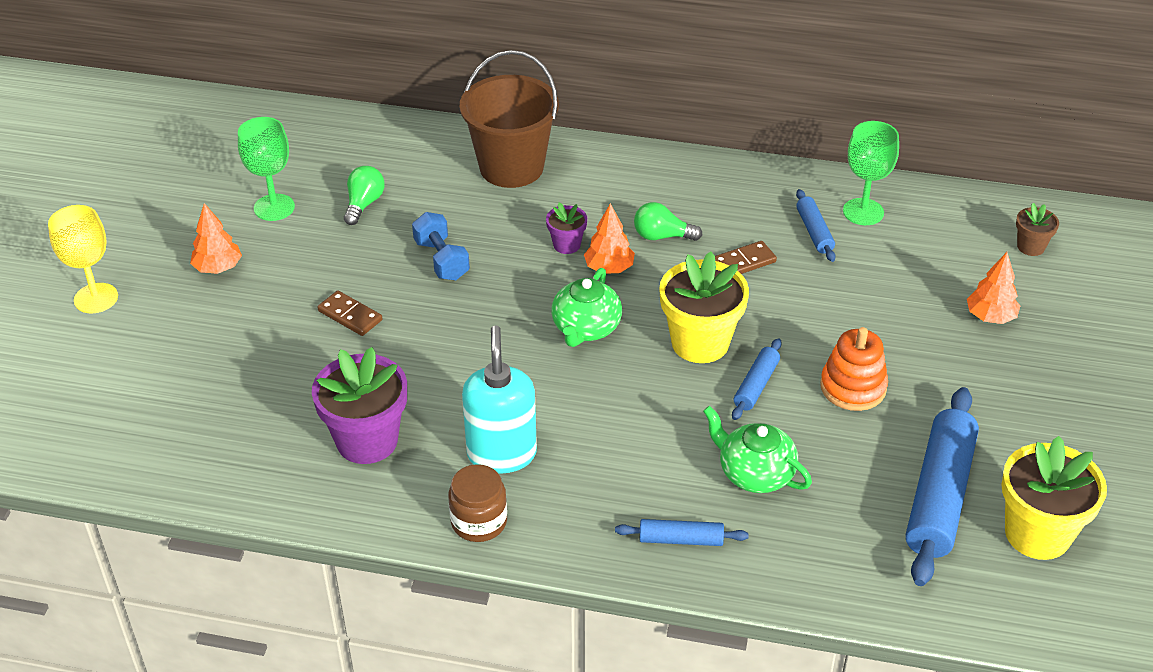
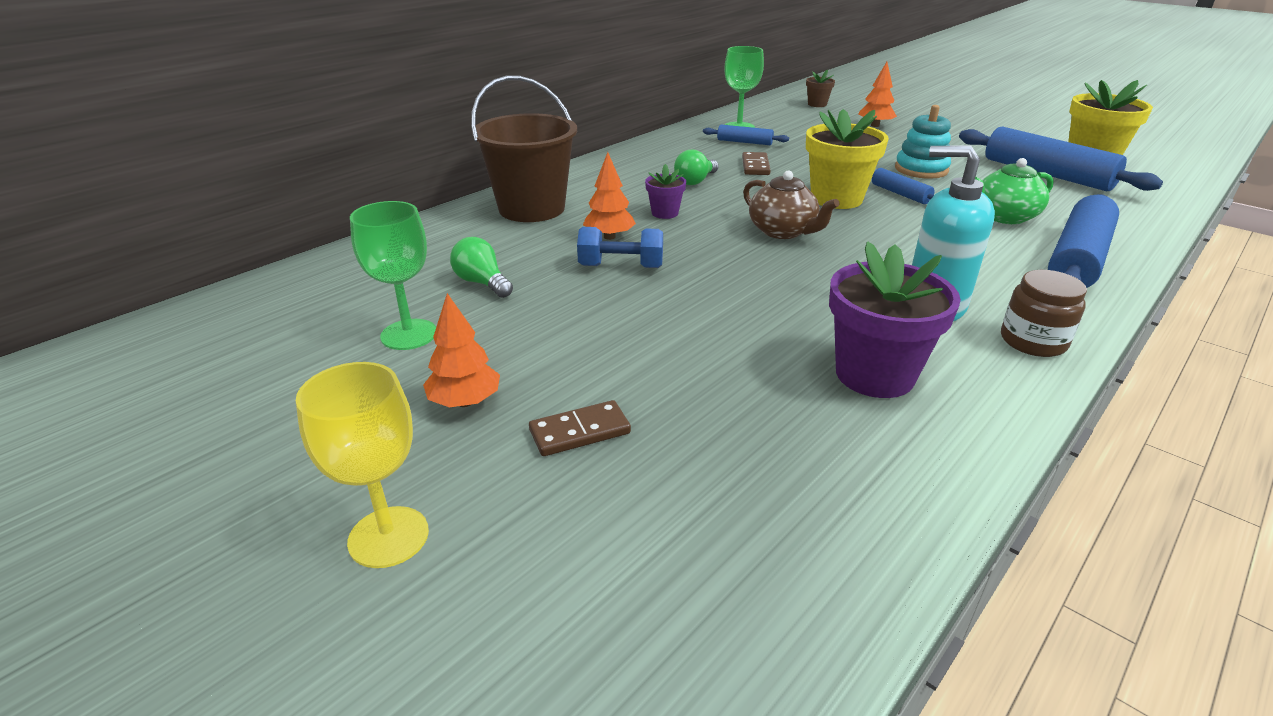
camera: 60 degrees left, 10 degrees down
(350, 316) = (654, 334): brown domino -> brown domino (580, 432)
(586, 328) = (783, 231): green teapot -> brown teapot
(609, 268) = (713, 206): orange tree -> orange tree (609, 237)
(681, 540) = (1078, 259): blue rolling pin -> blue rolling pin, size x2.03
(853, 387) = (921, 169): orange stacking toy -> turquoise stacking toy

